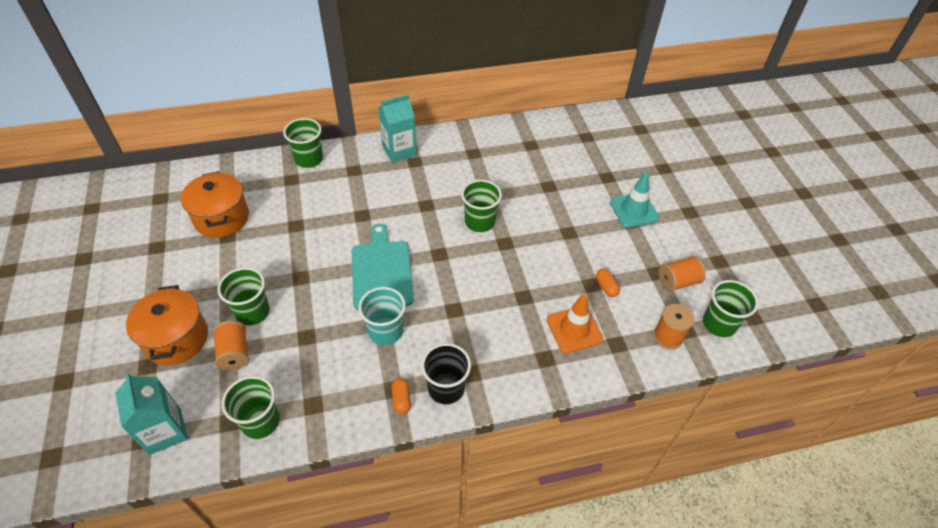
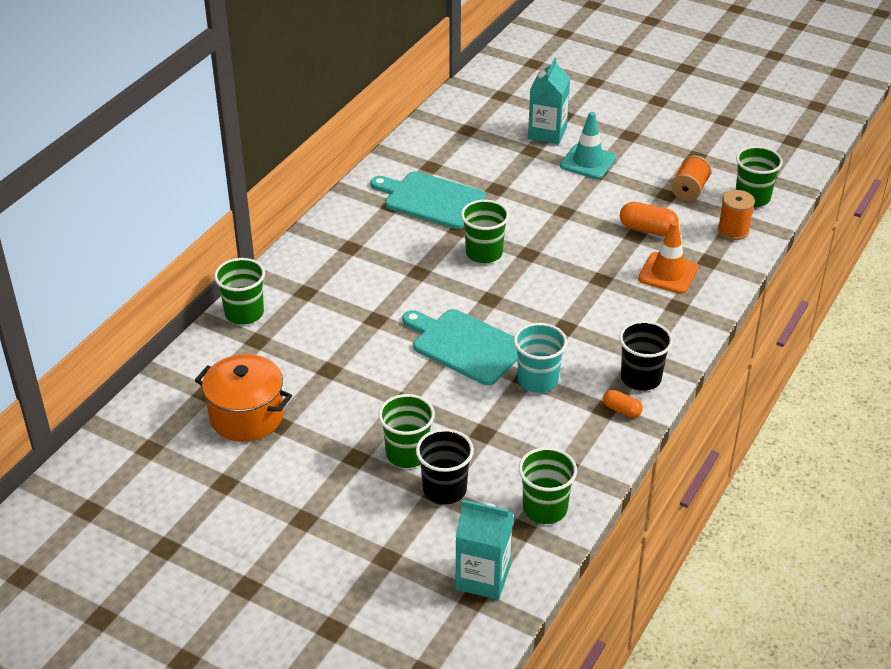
camera: 45 degrees left, 10 degrees down
(176, 339) = (376, 522): orange pot -> none
(234, 353) = (444, 489): orange spool -> black cup
(399, 150) = (320, 248): turquoise carton -> turquoise carton (547, 133)
(500, 165) = (430, 199): none -> turquoise cutting board
(606, 287) = (647, 229): orange capsule -> orange capsule, size x1.63

